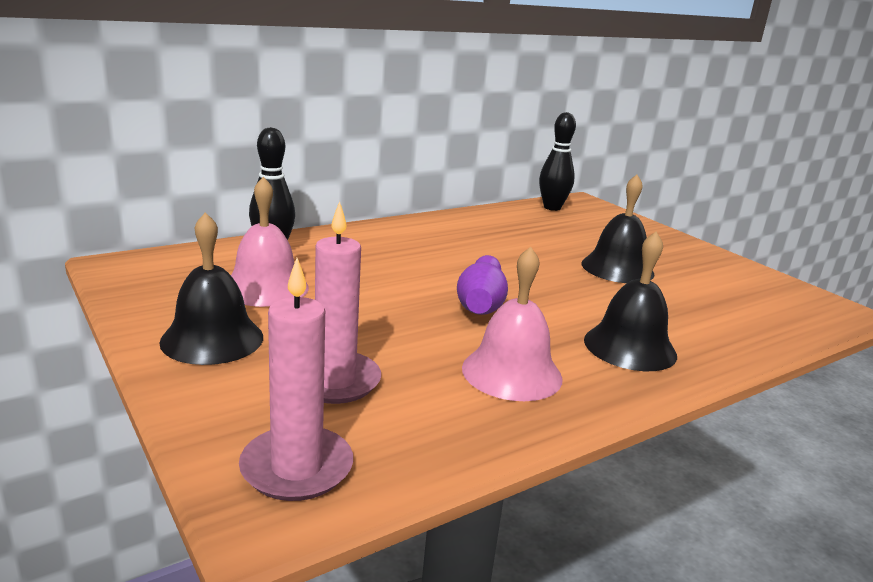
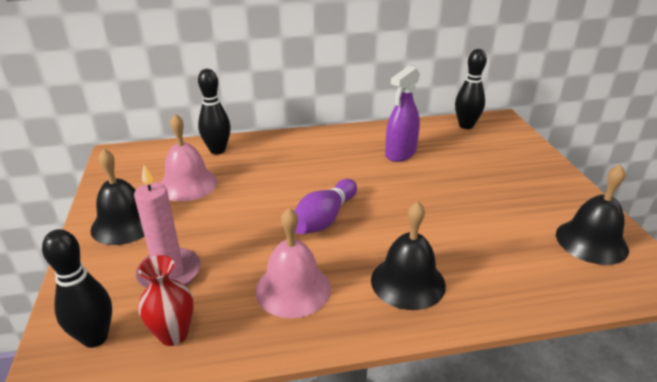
camera: 25 degrees right, 10 degrees up
(297, 468) = (95, 338): pink candle -> black bowling pin
(407, 443) = (173, 334): none -> red vase
(507, 236) = (400, 153): none -> purple spray bottle
(617, 268) = (469, 198): black bell -> black bell (591, 241)

